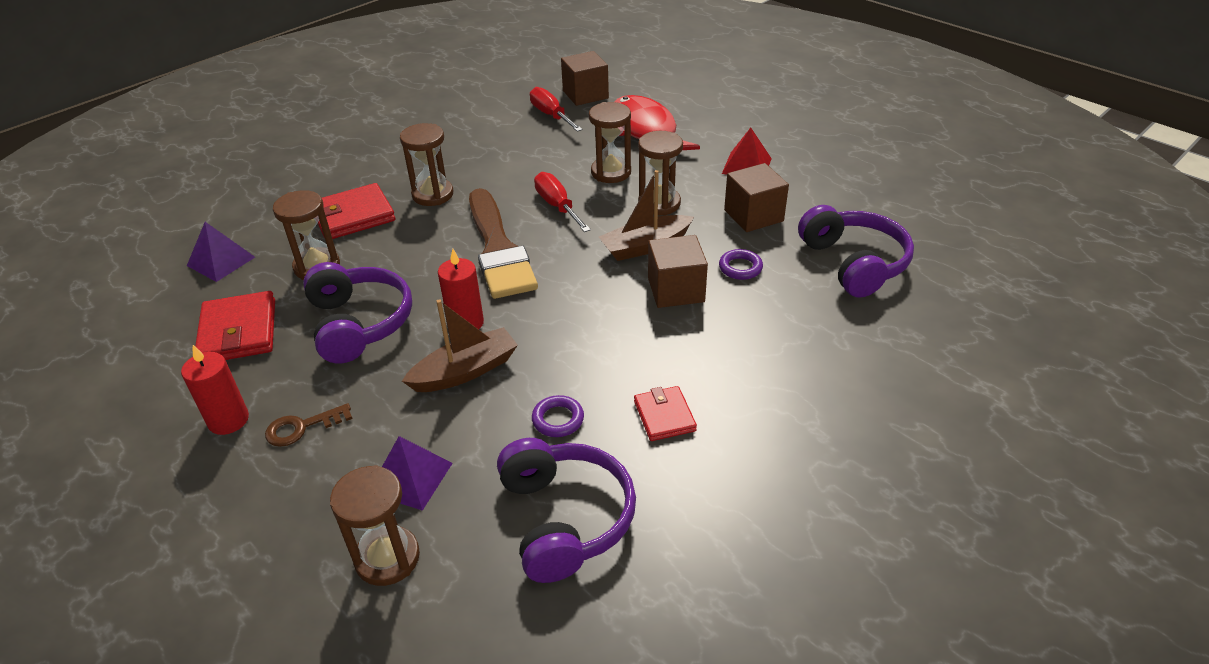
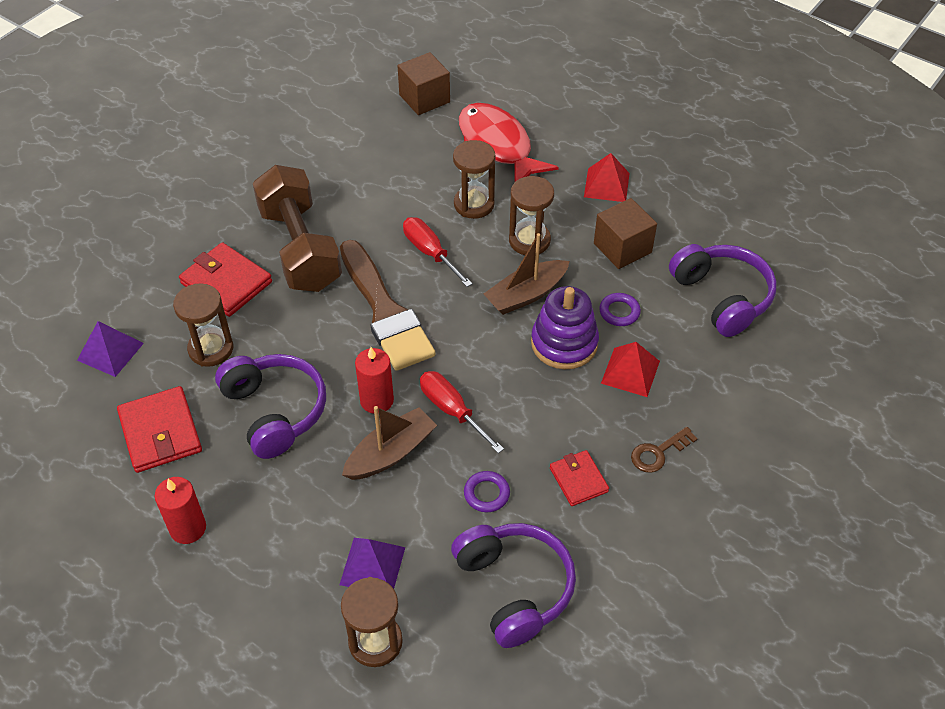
camera: 10 degrees left, 10 degrees up
(302, 427) = (259, 528): brown key -> brown key (658, 453)
(353, 216) = (226, 282): red wallet -> red wallet turned 75 degrees clockwise
(433, 195) = (300, 248): brown hourglass -> brown dumbbell
(551, 115) = (395, 131): red screwdriver -> red screwdriver (452, 410)
(676, 290) = (564, 343): brown cube -> purple stacking toy
(742, 320) = (630, 372): none -> red pyramid

